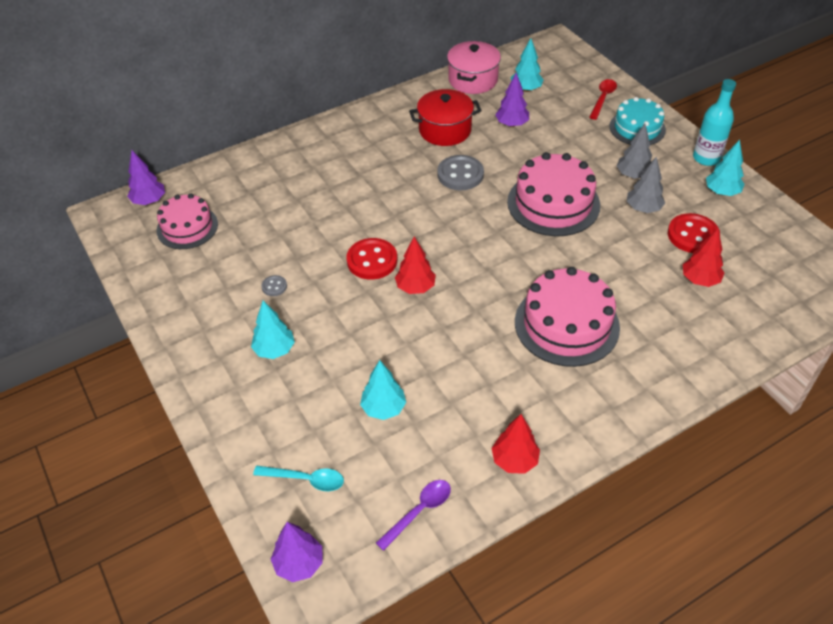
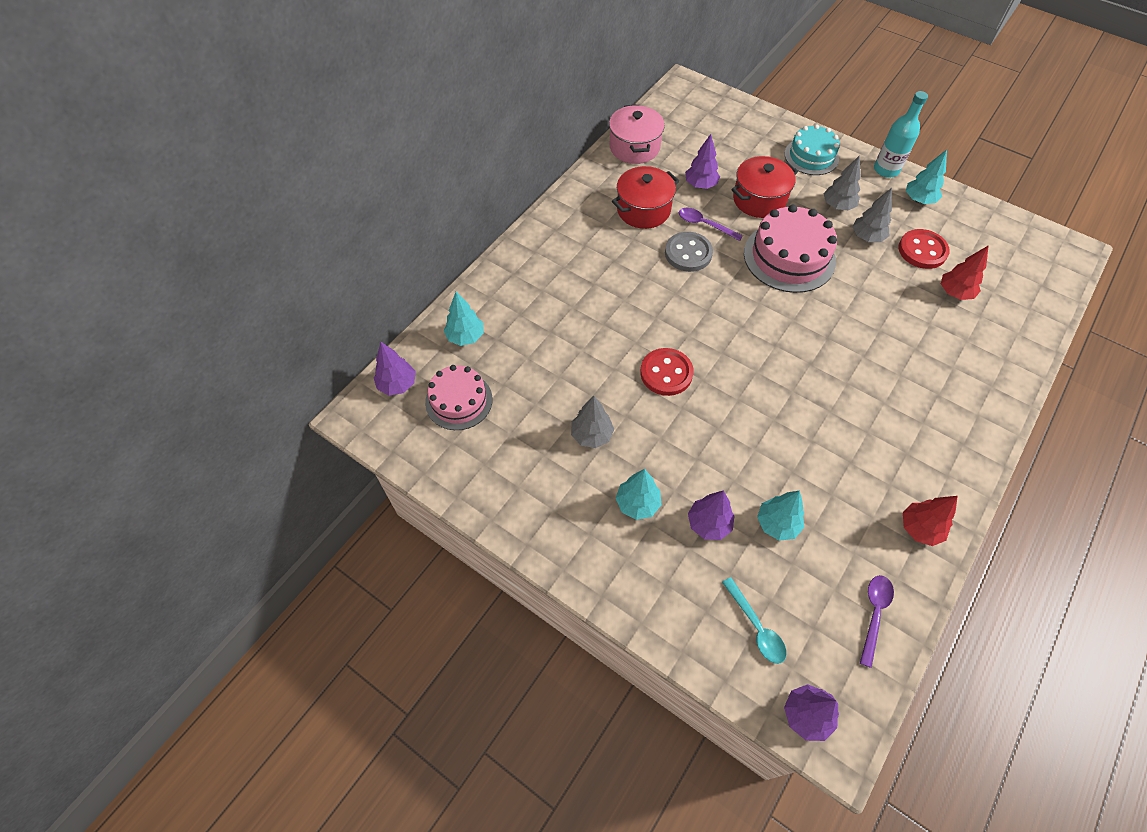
camera: 25 degrees left, 10 degrees up
(274, 286) = (591, 435): grey button -> grey tree
(306, 479) = (756, 627): turquoise spoon -> turquoise spoon turned 75 degrees clockwise
(323, 386) = (708, 524): none -> purple tree
(415, 287) = (724, 387): red tree -> none
(492, 156) = (704, 224): none -> purple spoon
(526, 89) = (689, 143): turquoise tree -> turquoise tree (465, 336)
(559, 150) = (759, 199): none -> red pot
(566, 324) = (877, 376): pink cake -> none
(603, 98) = (763, 134): red spoon -> none

